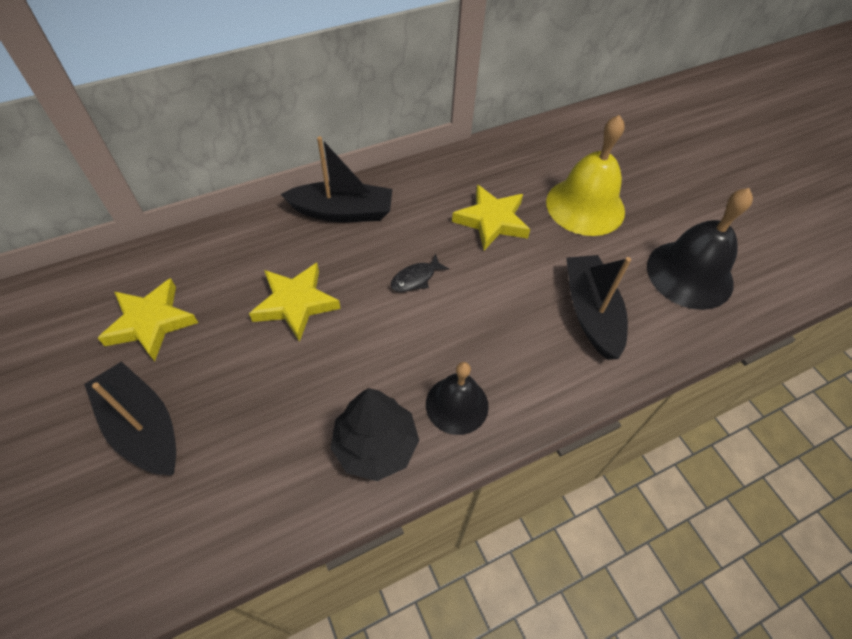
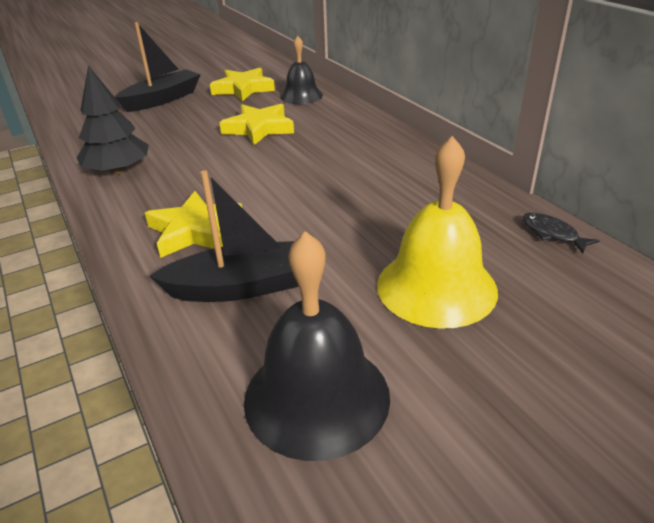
camera: 90 degrees right, 20 degrees down
(342, 212) = (368, 135): black boat -> none
(416, 278) = (289, 175): black fish -> black fish (552, 234)
(457, 405) = (142, 203): black bell -> black bell (301, 96)
(492, 221) = (381, 213): yellow star -> yellow star (195, 230)

